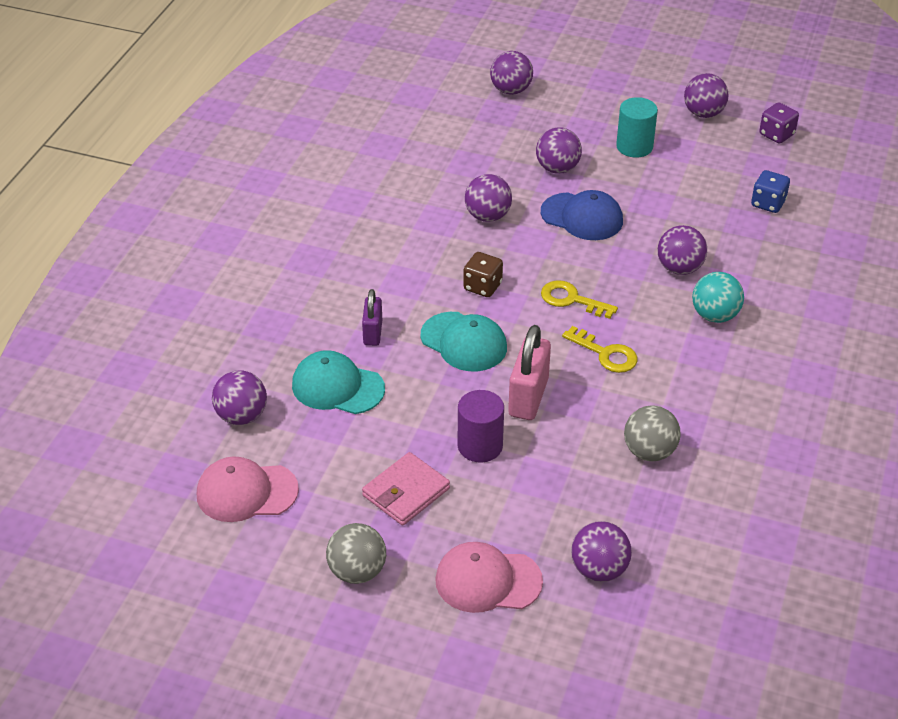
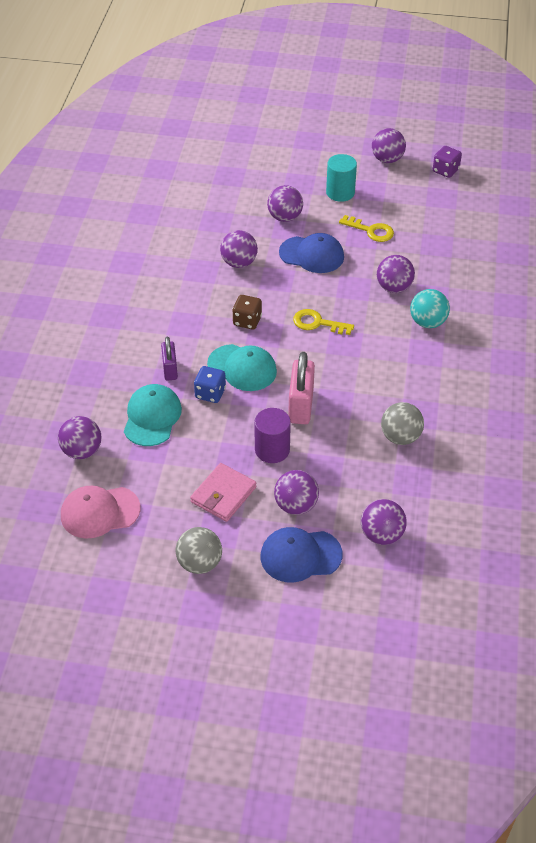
camera: 10 degrees left, 5 degrees up
(337, 387) = (152, 417): turquoise cap -> turquoise cap turned 90 degrees clockwise
(488, 581) = (300, 555): pink cap -> blue cap
(511, 90) = (235, 156): purple ball -> purple ball (296, 505)
(605, 354) = (352, 363): yellow key -> yellow key (371, 230)
(768, 203) = (450, 227): blue dice -> blue dice (210, 393)

